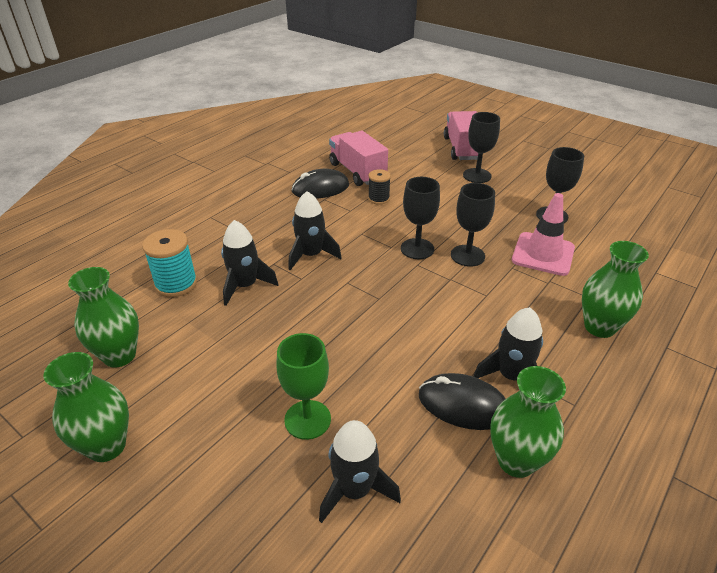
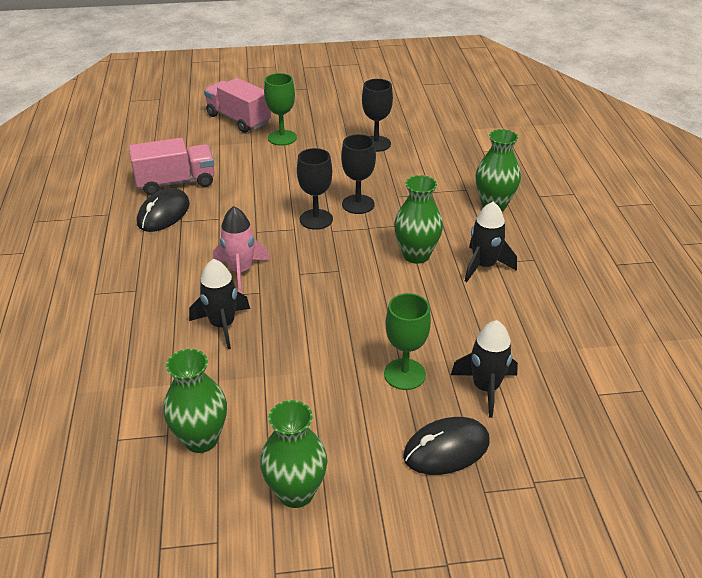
camera: 45 degrees left, 0 degrees up
(176, 284) = (158, 362): turquoise spool -> none
(311, 255) = (241, 271): black rocket -> pink rocket
(357, 172) = (176, 182): pink truck -> pink truck turned 150 degrees clockwise
(378, 199) = (229, 196): black spool -> none
(463, 404) = (479, 300): black mouse -> black mouse (446, 449)
(477, 176) = (282, 138): black goblet -> green goblet
(516, 461) = (543, 309): green vase -> green vase (416, 255)
(543, 254) = (405, 175): pink traffic cone -> none

